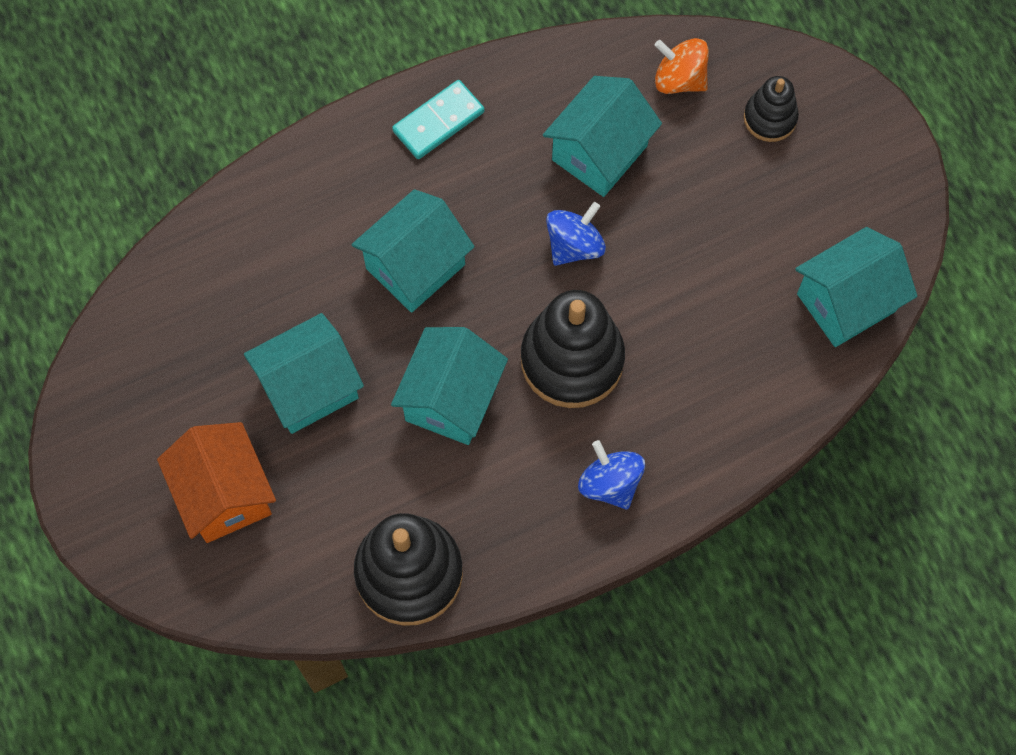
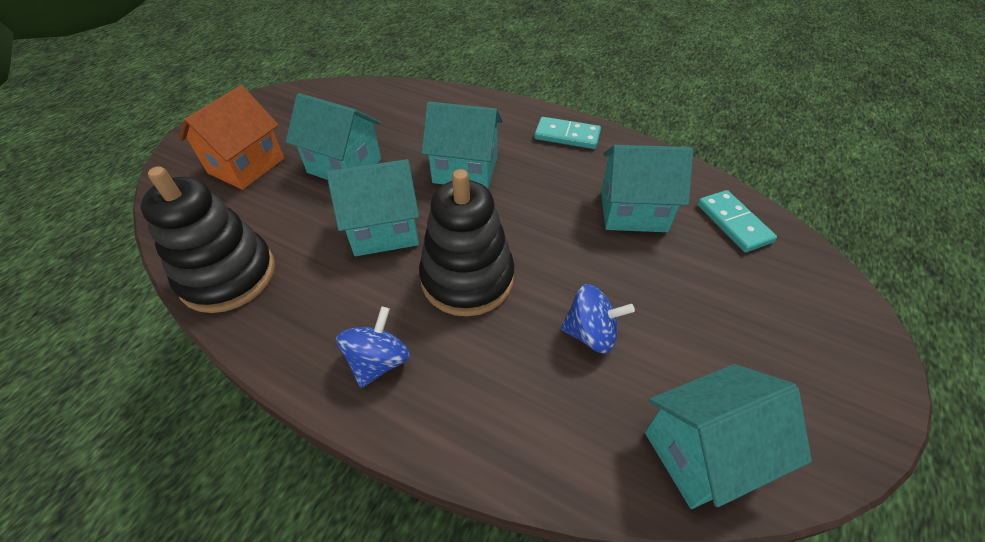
camera: 55 degrees right, 20 degrees down
(574, 245) = (555, 234): blue spinning top -> blue spinning top (591, 333)
(679, 79) = (733, 223): orange spinning top -> turquoise domino
(770, 118) = (778, 290): black stacking toy -> none
(846, 302) = (703, 452): turquoise house -> turquoise house turned 45 degrees counterclockwise

